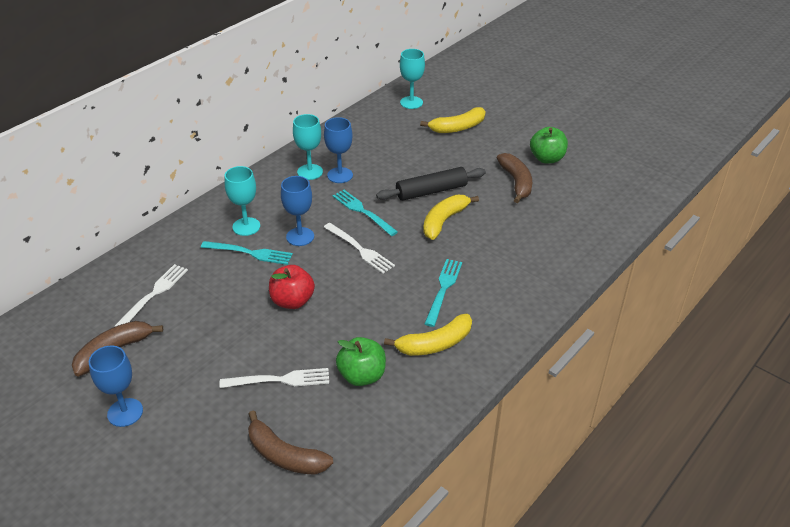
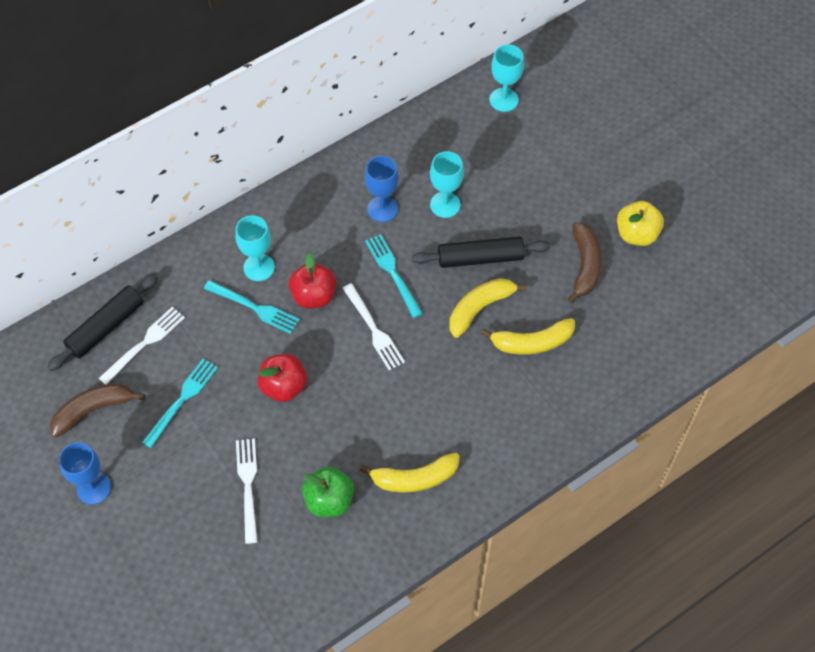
camera: 15 degrees right, 20 degrees up
(114, 289) = (106, 327): none -> black rolling pin
(280, 380) = (248, 485): white fork -> white fork turned 105 degrees counterclockwise
(284, 455) = (232, 575): brown banana -> none
(300, 236) = (313, 296): blue goblet -> red apple
(310, 172) = (349, 196): turquoise goblet -> turquoise goblet (445, 205)
(443, 289) = (447, 407): turquoise fork -> turquoise fork (182, 399)
(457, 128) = (546, 157): yellow banana -> yellow banana (532, 342)
(547, 158) = (636, 234): green apple -> yellow apple

